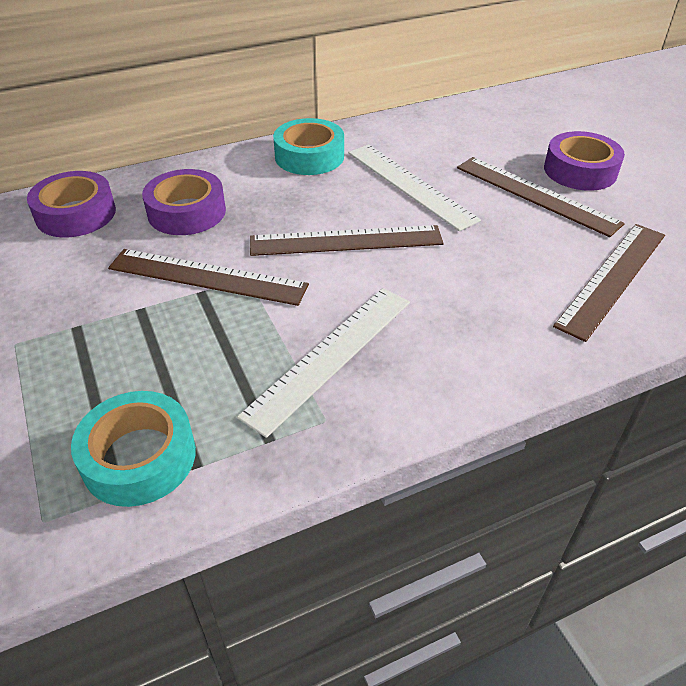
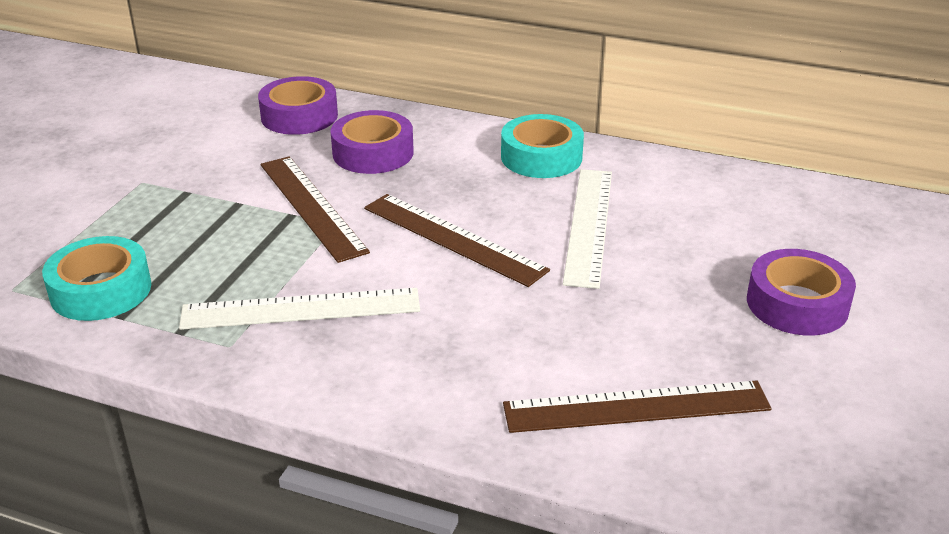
camera: 45 degrees right, 10 degrees down
(535, 195) = (699, 298): brown ruler -> none

